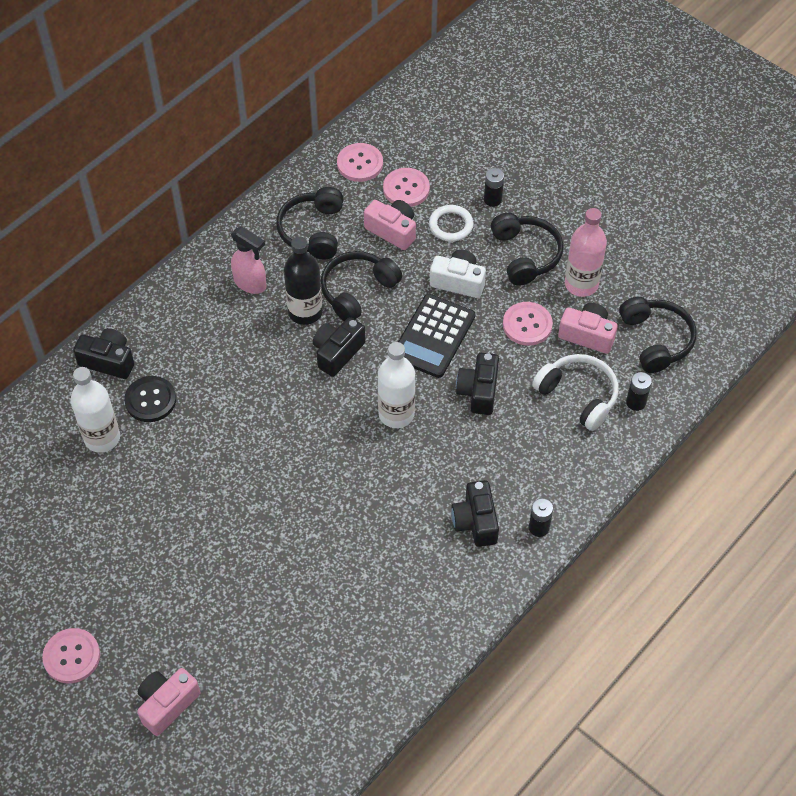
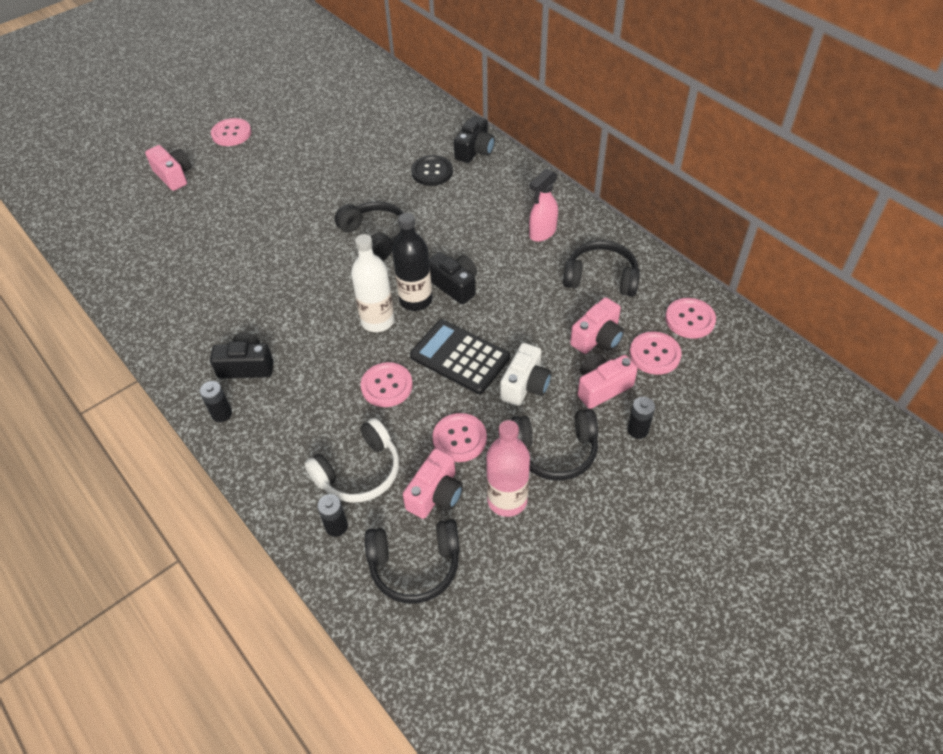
camera: 100 degrees right, 5 degrees down
(102, 438) = (404, 147): white bottle -> none
(305, 312) = (505, 267): black bottle -> black bottle (416, 300)
(357, 291) = (524, 304): black headphones -> black headphones (375, 236)
(451, 225) = (602, 387): white ring -> pink camera
(478, 391) = (386, 386): black camera -> pink button

